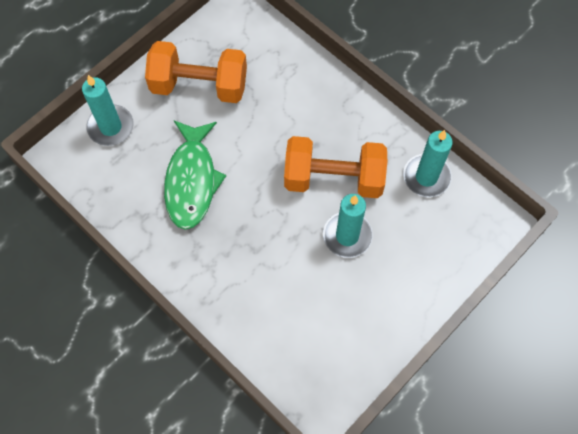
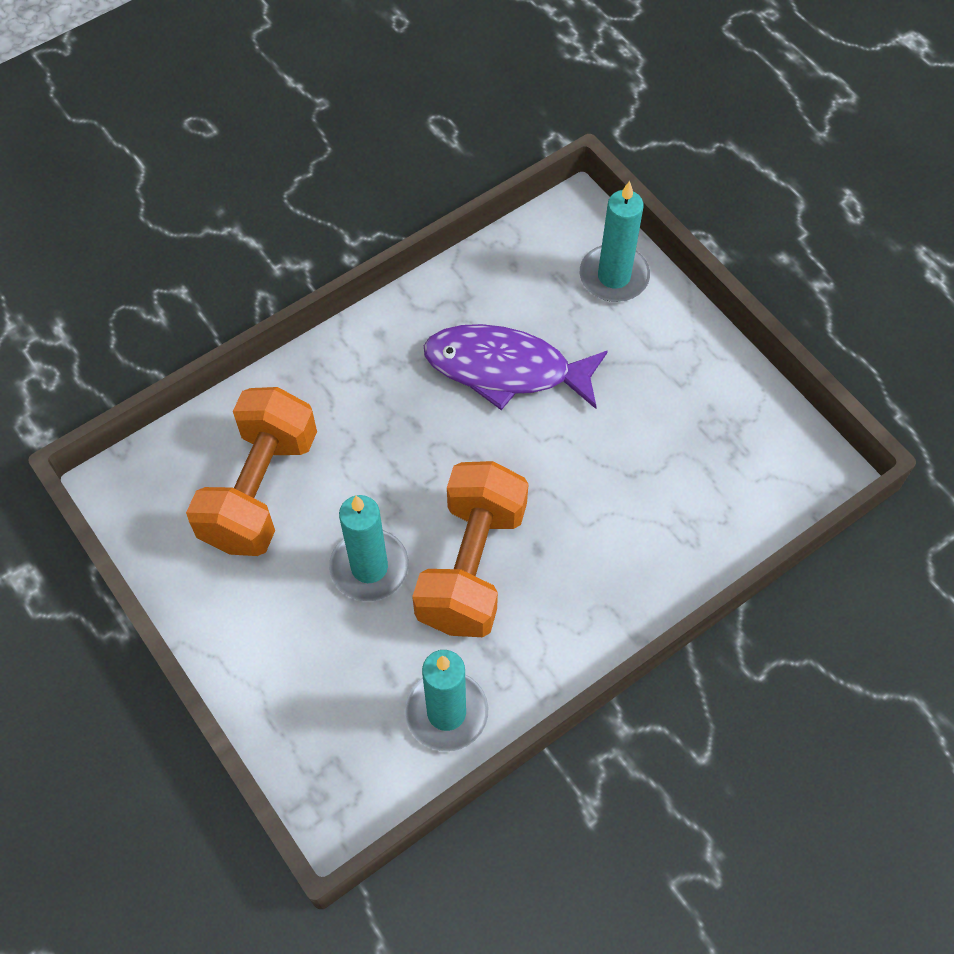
camera: 100 degrees right, 5 degrees down
(192, 181) = (506, 369): green fish -> purple fish
(199, 85) = (671, 398): orange dumbbell -> orange dumbbell (260, 490)

